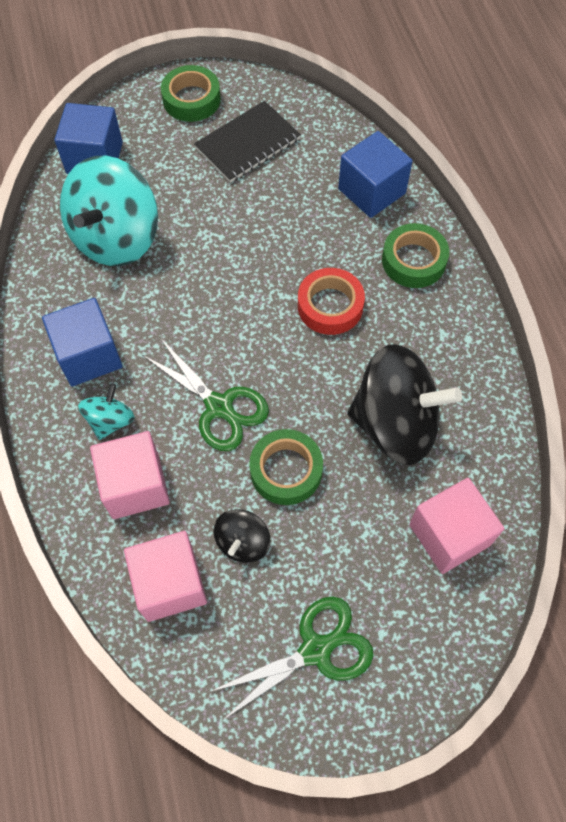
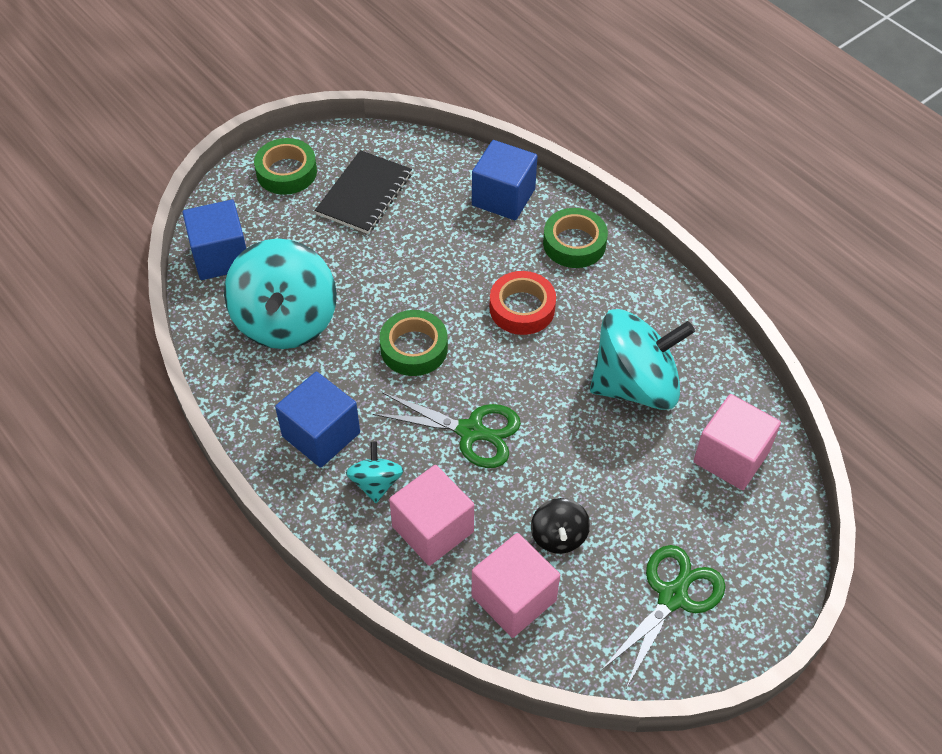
camera: 25 degrees left, 10 degrees down
(286, 470) = (562, 461): green tape -> green tape (414, 348)
(395, 423) = (635, 385): black spinning top -> turquoise spinning top

